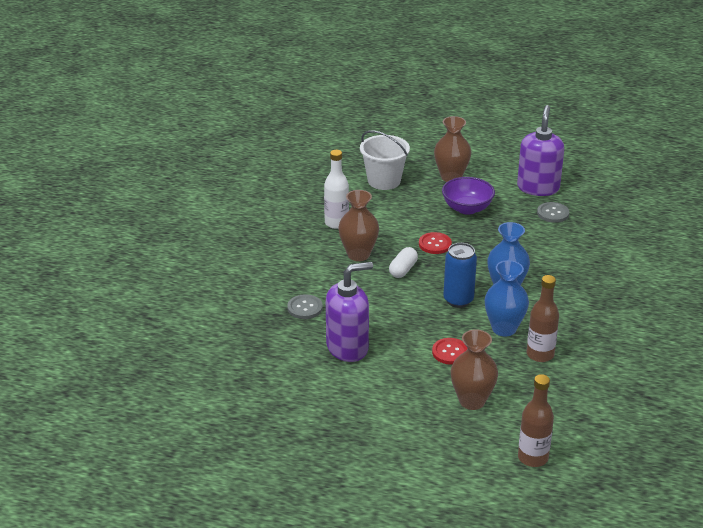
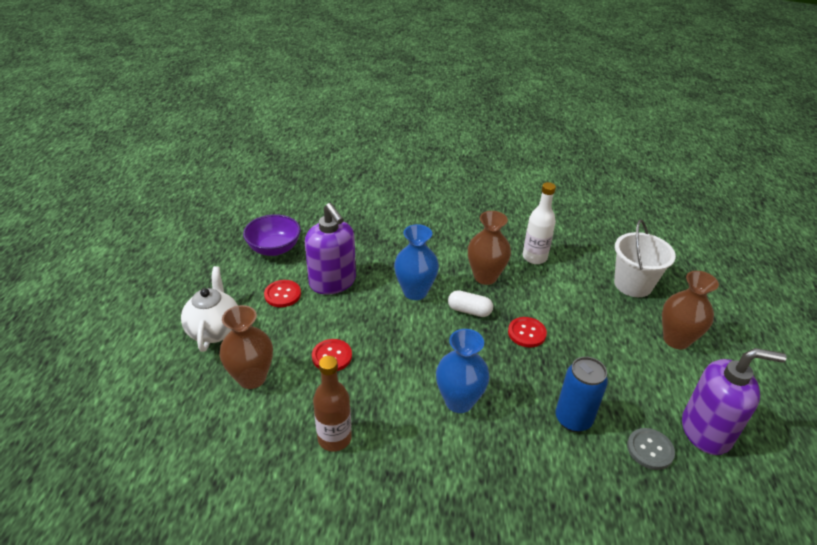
camera: 80 degrees right, 5 degrees up
(305, 308) = (388, 250): grey button -> none
(360, 382) = (282, 294): none -> red button
(406, 427) = (215, 330): none -> white teapot
(458, 300) = (426, 358): blue can -> blue can (573, 419)
(467, 208) = (614, 358): purple bowl -> purple bowl (274, 248)
(504, 328) = (380, 401): blue vase -> blue vase (415, 292)
(533, 458) = (154, 434): brown bottle -> none

